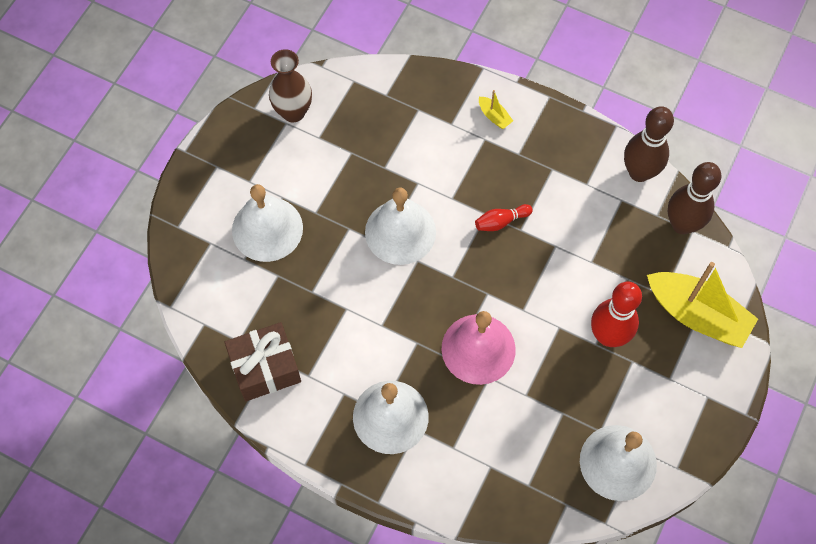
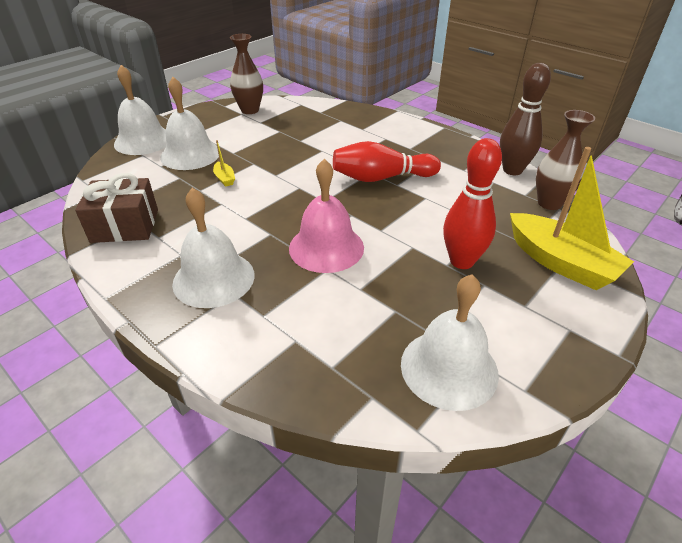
camera: 15 degrees right, 25 degrees down
(400, 232) = (293, 171): white bell -> white bell (143, 141)
(494, 116) = (397, 130): yellow boat -> yellow boat (224, 178)
(501, 222) = (381, 178): red bowling pin -> red bowling pin, size x2.00
(682, 224) = (549, 203): brown bowling pin -> brown vase

